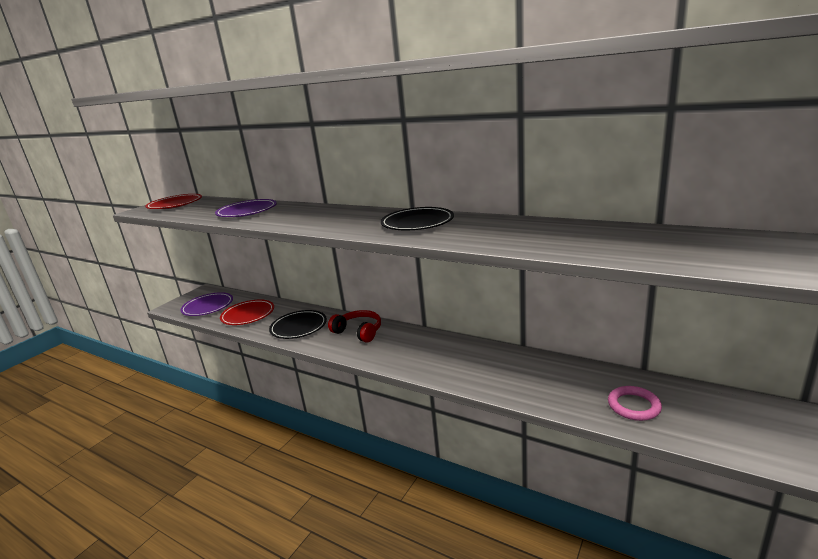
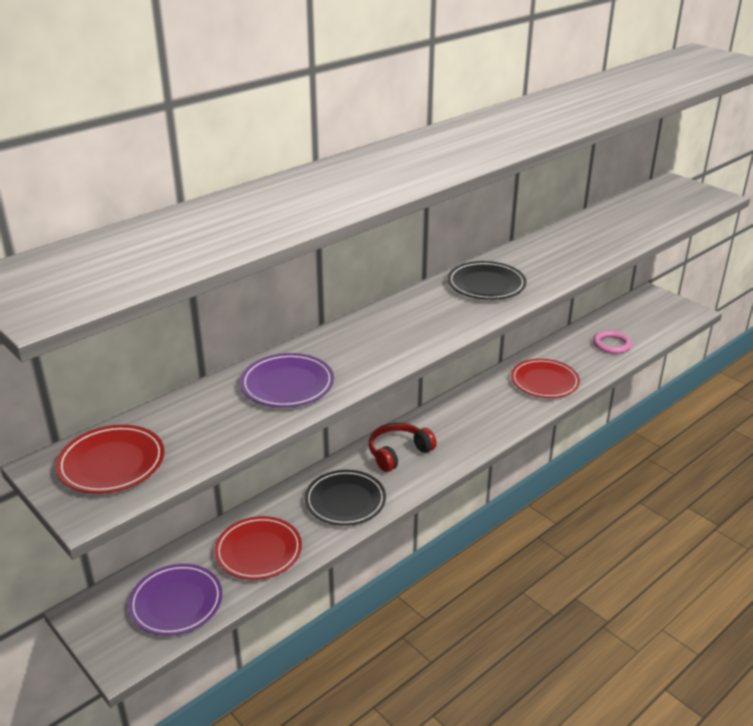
camera: 75 degrees left, 10 degrees up
(509, 375) = (544, 382): none -> red plate

